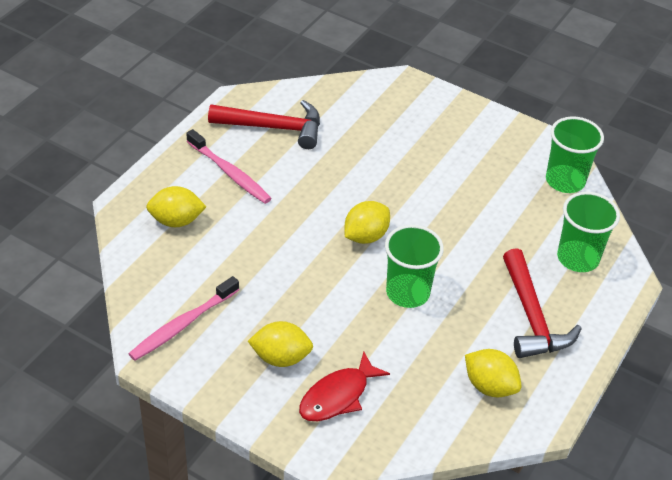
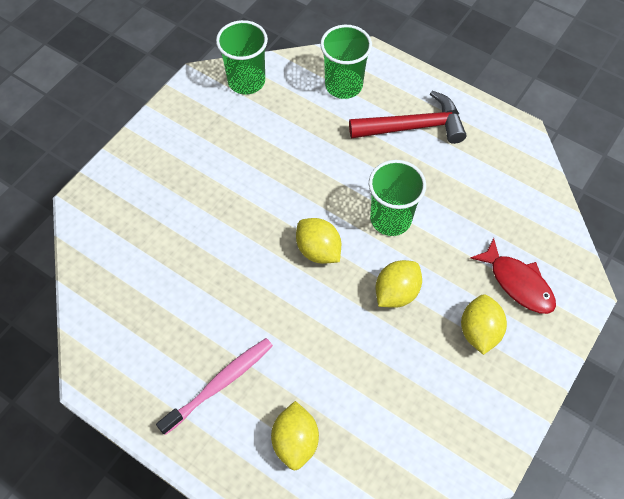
camera: 85 degrees left, 15 degrees up
(182, 325) = (446, 427): pink toothbrush -> none
(274, 127) = (147, 336): red hammer -> none
(489, 386) = (492, 165): yellow lemon -> yellow lemon (396, 293)

